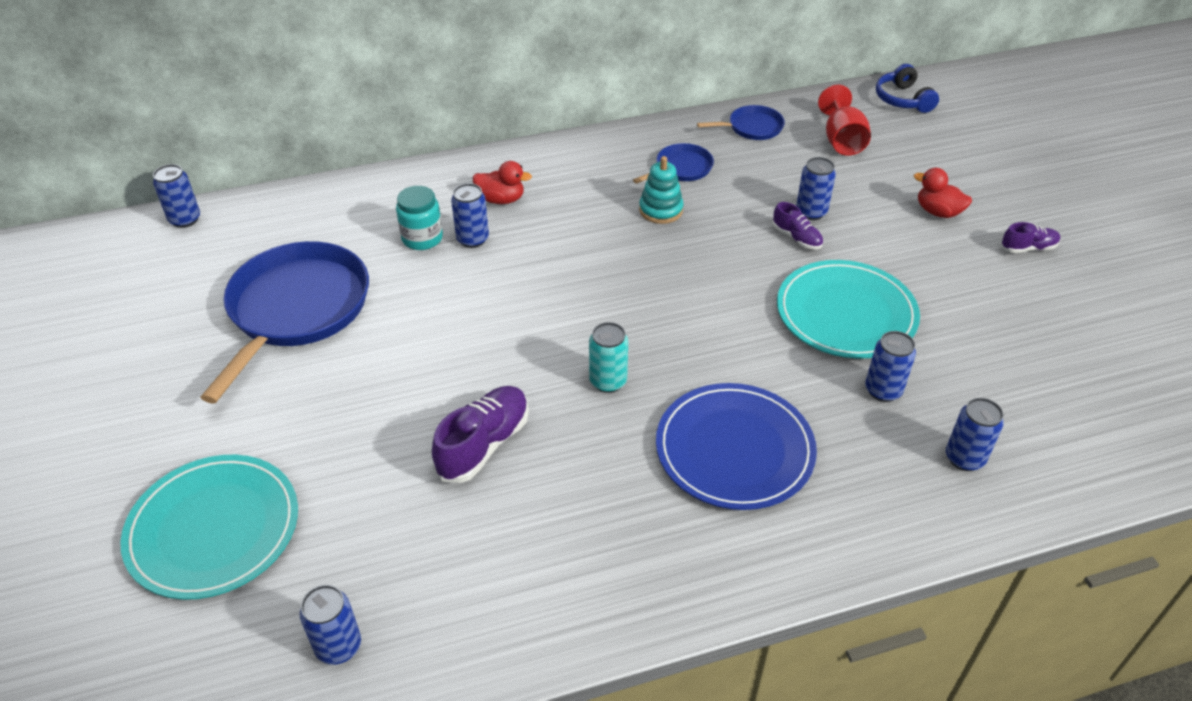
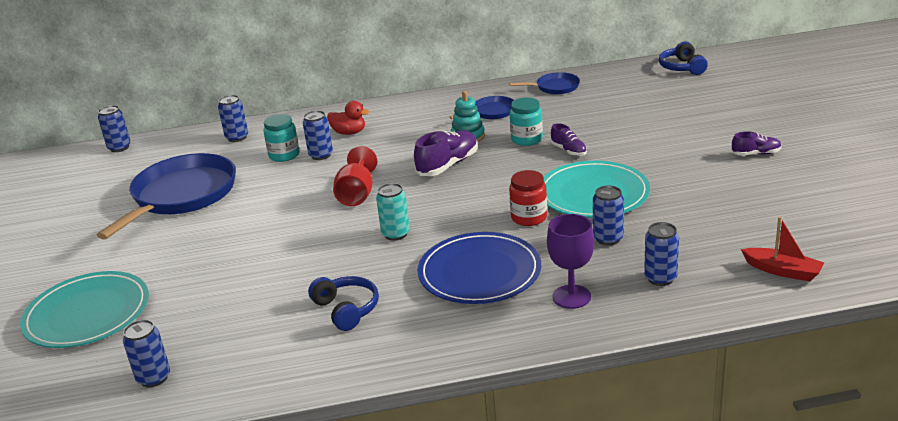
camera: 10 degrees right, 15 degrees down
(484, 444) = (292, 269): purple shoe -> purple shoe (448, 165)
(575, 517) = (346, 309): none -> blue headphones
(738, 217) = (526, 139): none -> turquoise jar
(774, 353) = (529, 217): none -> red jar
(811, 212) = (585, 135): blue can -> blue can (237, 137)
(841, 141) = (624, 93): red goblet -> red goblet (357, 194)
(862, 491) = (571, 297): none -> purple goblet
(938, 212) = (688, 133): red duck -> none
(1108, 445) = (782, 271): none -> red boat

